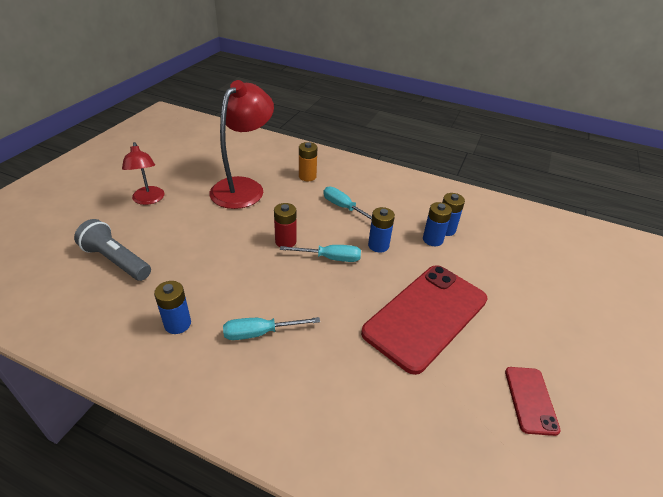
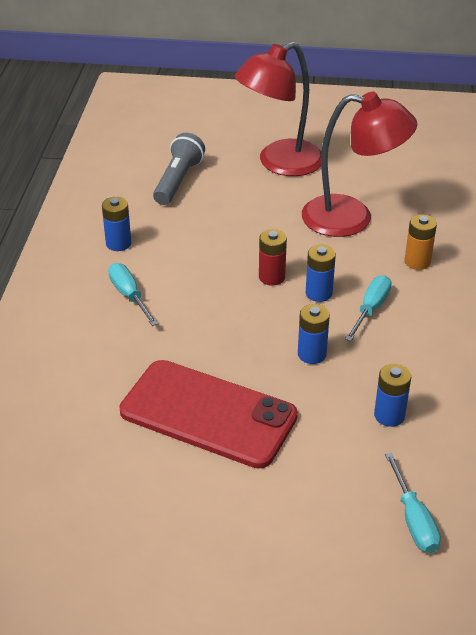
camera: 75 degrees right, 0 degrees up
(148, 200) = (279, 163): red lamp -> red lamp, size x1.77
(330, 258) = (263, 318): turquoise screwdriver -> turquoise screwdriver (413, 519)
(432, 239) = (357, 404): blue battery -> blue battery (318, 293)
(530, 400) = (120, 514): red phone -> none

